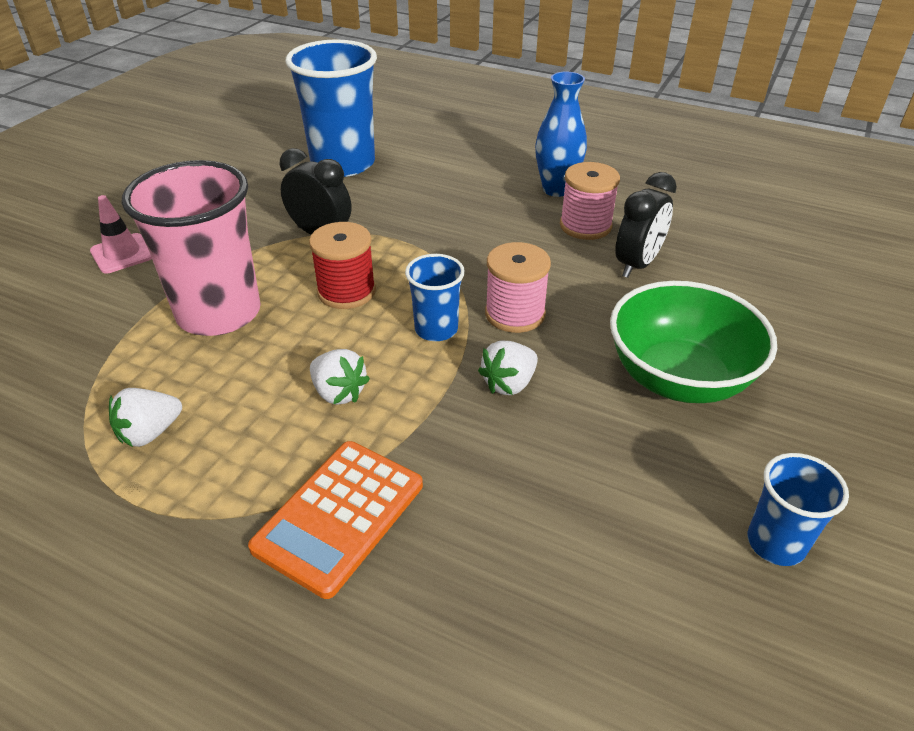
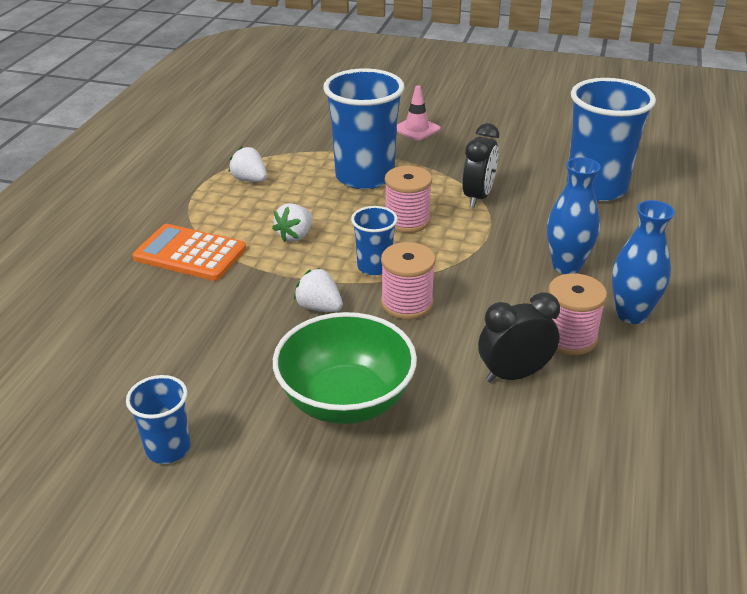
camera: 80 degrees right, 5 degrees down
(219, 313) = (364, 176): pink cup -> blue cup
(346, 291) = (407, 220): red spool -> pink spool
(474, 206) = (566, 266): none -> blue vase
(637, 264) = (514, 374): black clock -> black clock turned 135 degrees clockwise

